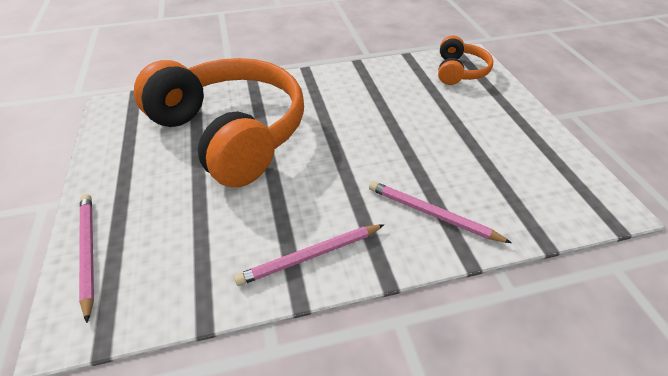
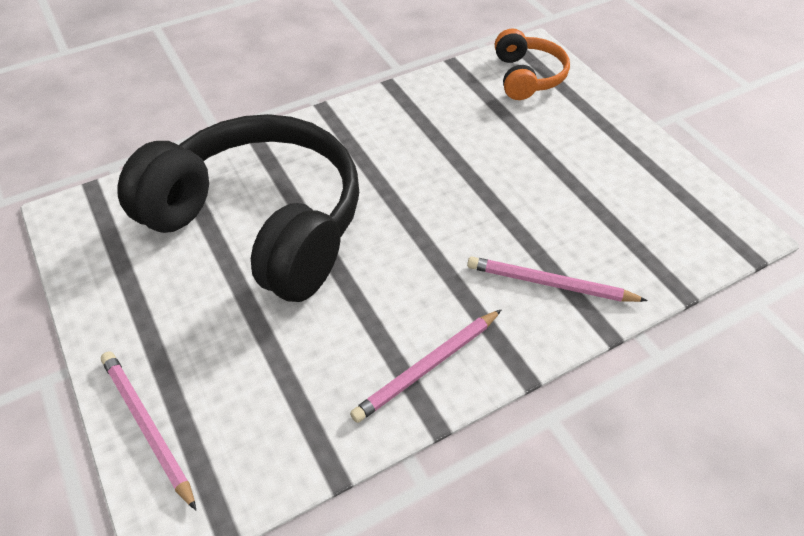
camera: 15 degrees left, 5 degrees up
(231, 133) = (260, 223): orange headphones -> black headphones

